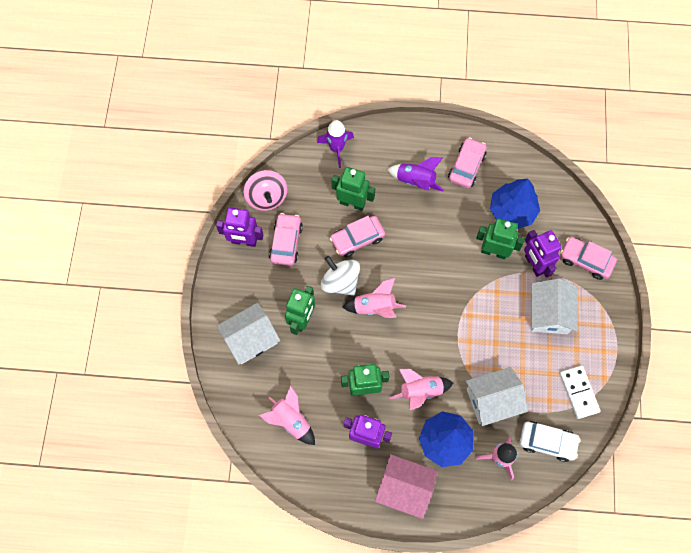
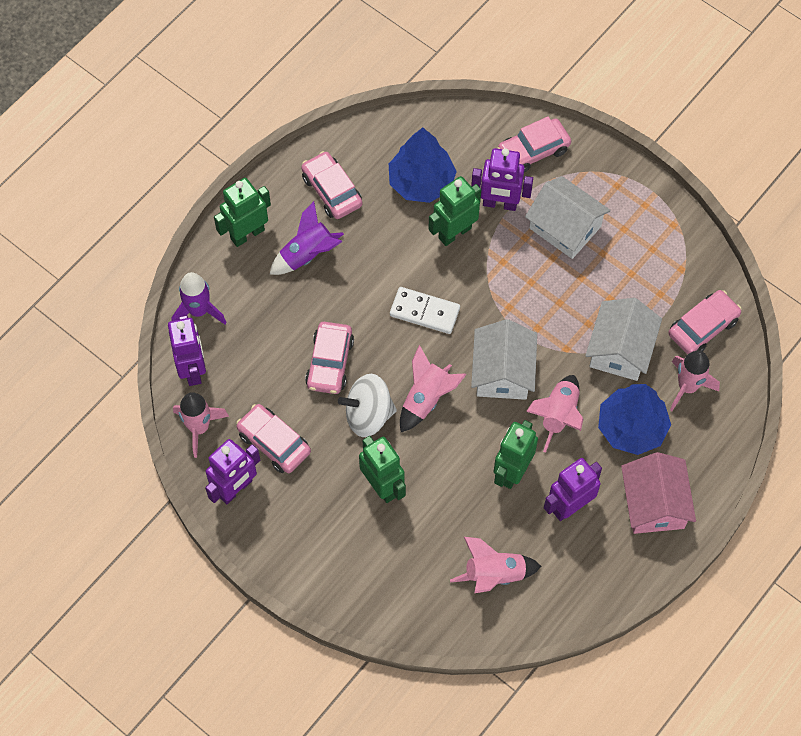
camera: 55 degrees left, 5 degrees down
(250, 338) = (364, 558): white house -> white house (502, 372)
(267, 197) = (199, 428): pink spinning top -> pink rocket
(299, 170) = (193, 369): none -> purple robot
(352, 203) = (281, 339): green robot -> green robot (247, 234)
(404, 488) = (654, 503): pink house -> pink house turned 60 degrees counterclockwise
(547, 442) = (703, 327): white car -> pink car
(579, 392) = (672, 259): white domino -> white domino (424, 312)

